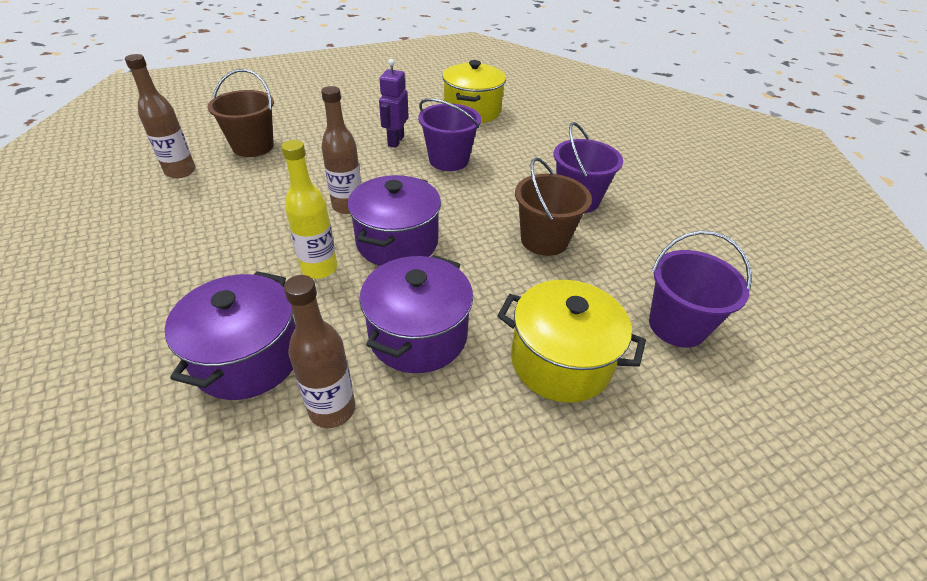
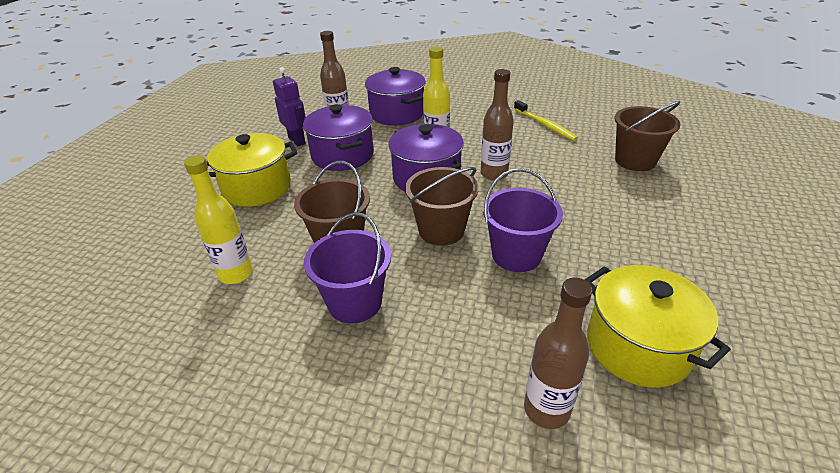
camera: 135 degrees right, 5 degrees down
(180, 171) = (611, 127): brown bottle -> brown bottle (546, 409)
(202, 211) = (545, 125): none -> yellow toothbrush
(395, 141) = (589, 238): purple robot -> purple robot (297, 141)
(463, 199) = (441, 230): none -> brown bucket
(647, 271) = (236, 274): none -> yellow bottle
(677, 325) = (192, 248): purple bucket -> none

